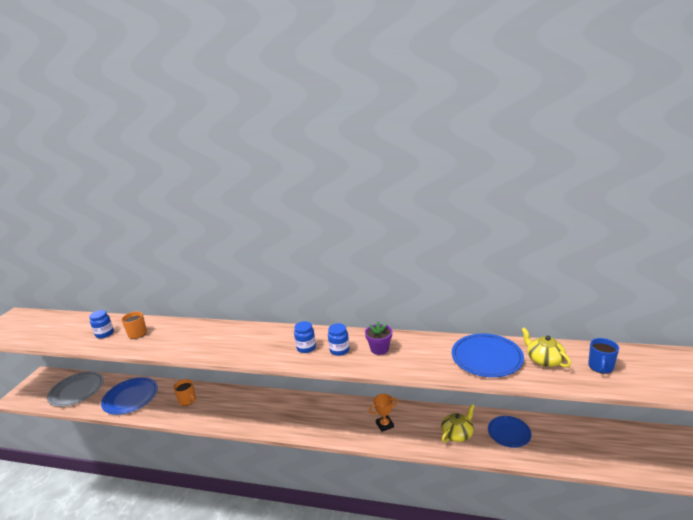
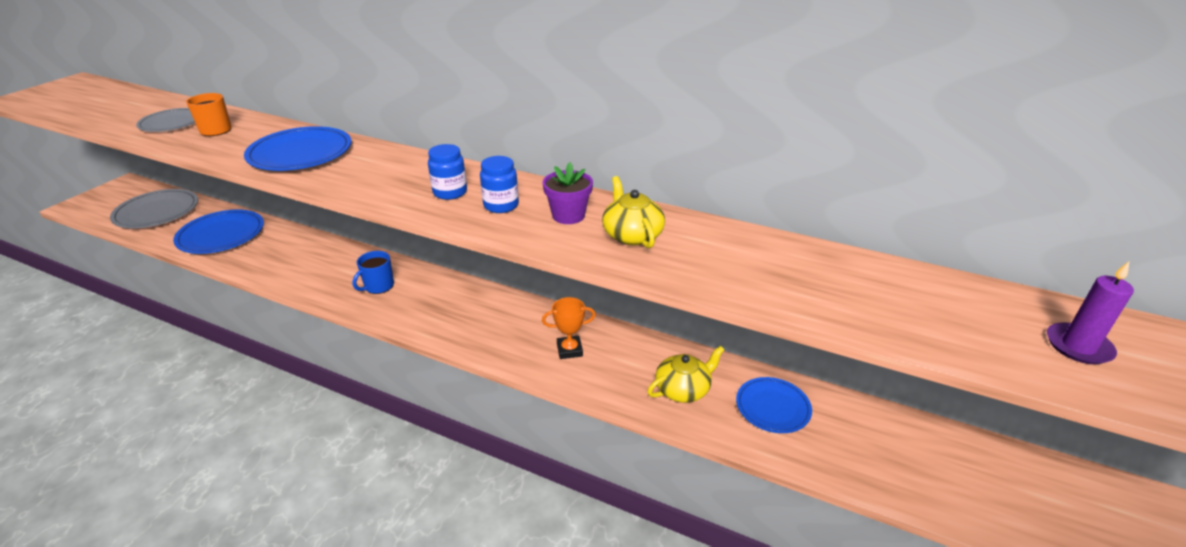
camera: 10 degrees right, 10 degrees up
(105, 334) = (172, 123): blue jar -> grey plate
(187, 400) = (296, 254): orange mug -> none
(486, 358) = (750, 263): blue plate -> blue plate (300, 153)
(544, 360) = (859, 286): yellow teapot -> yellow teapot (632, 235)
(600, 367) = (968, 319): blue mug -> blue mug (378, 286)
(653, 370) = (1078, 346): none -> purple candle

